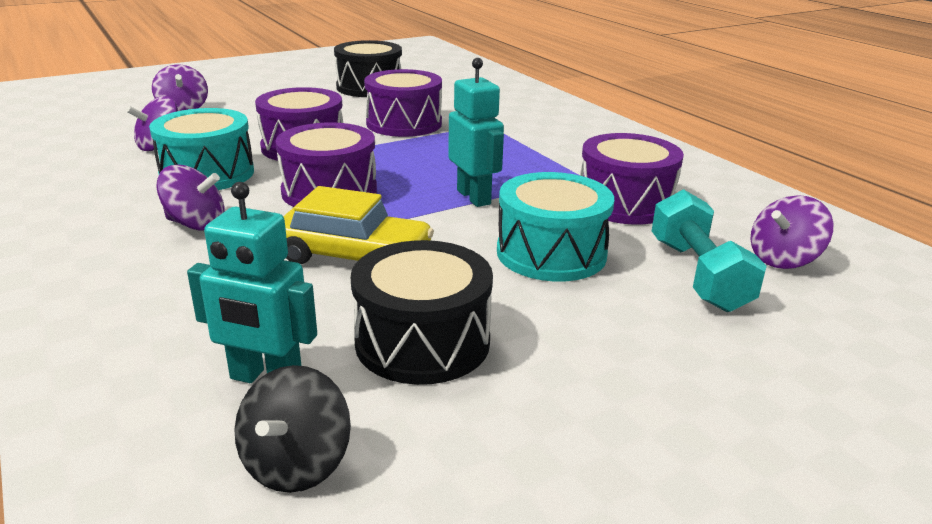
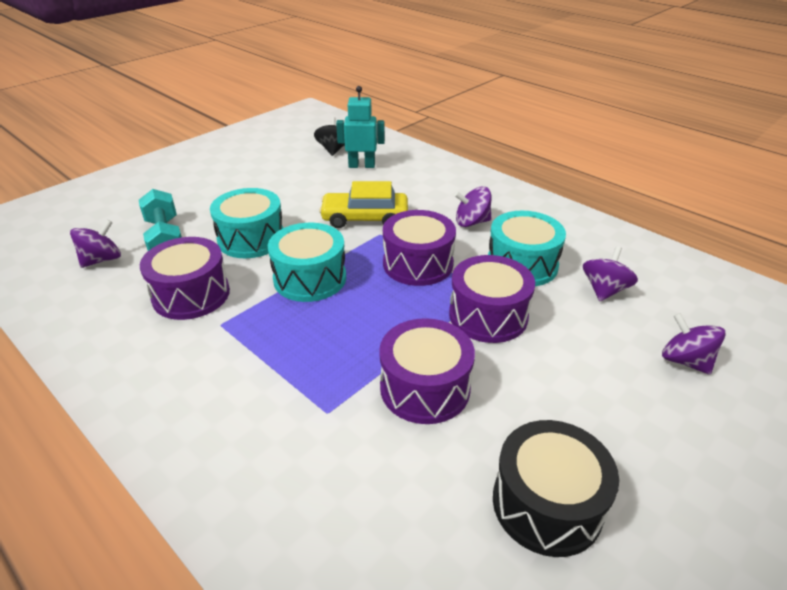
camera: 165 degrees right, 10 degrees up
(422, 342) = (308, 185): black drum -> none
(474, 197) = (310, 278): turquoise robot -> turquoise drum

